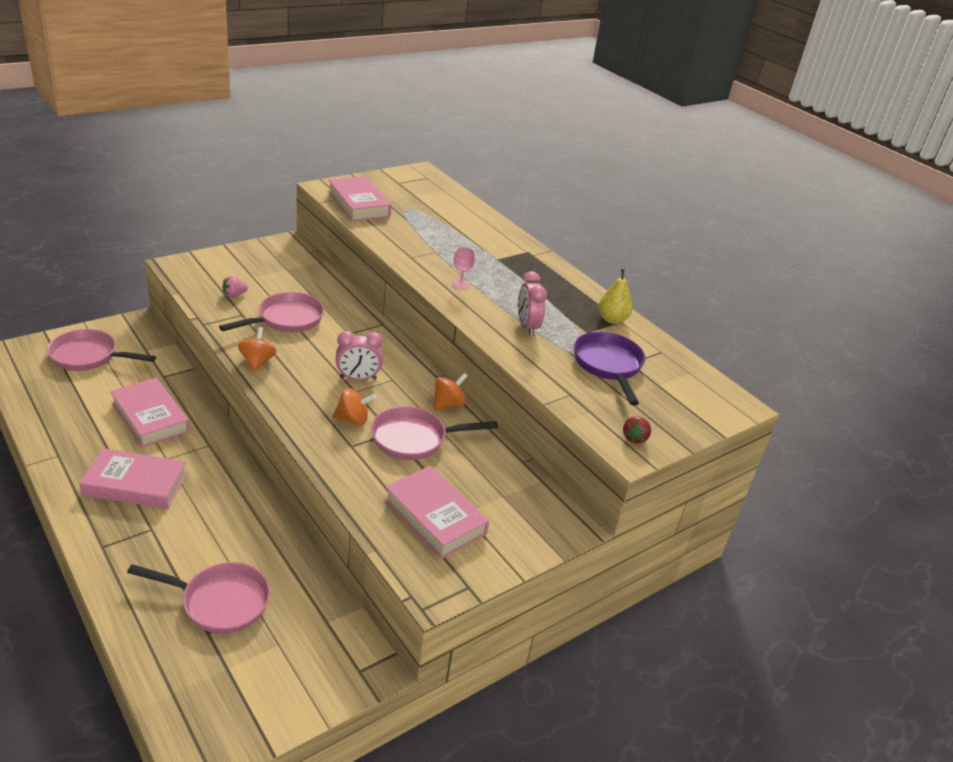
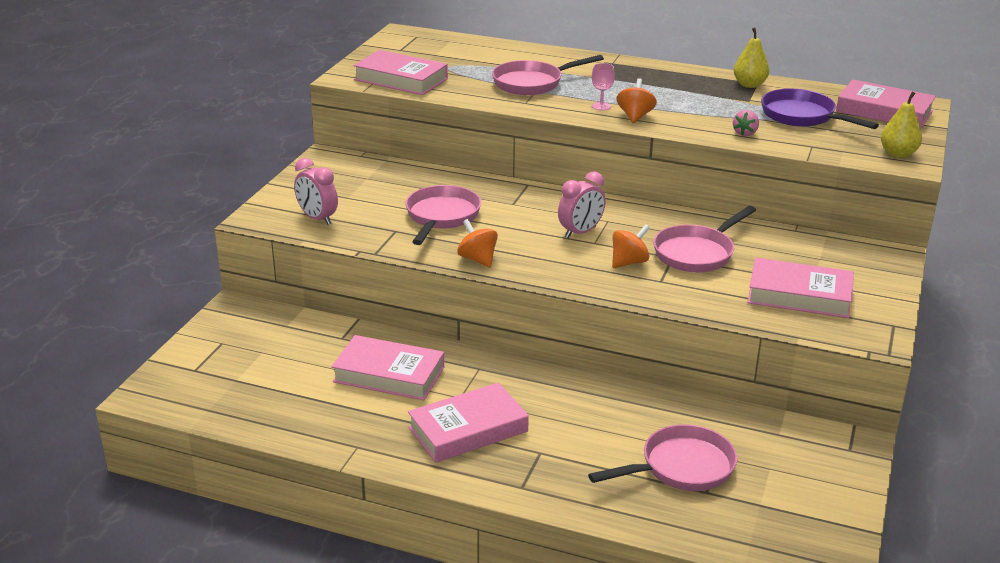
camera: 30 degrees left, 5 degrees down
(88, 356) = (238, 357): pink pan -> pink pan (532, 83)
(234, 295) = (359, 219): pink strawberry -> pink strawberry (745, 133)
(448, 404) = (679, 218): orange spinning top -> orange spinning top (635, 116)
(527, 327) = (703, 115): pink clock -> pink clock (317, 218)
(635, 438) = (898, 154): red strawberry -> yellow pear
(691, 395) = (884, 111): none -> pink book

